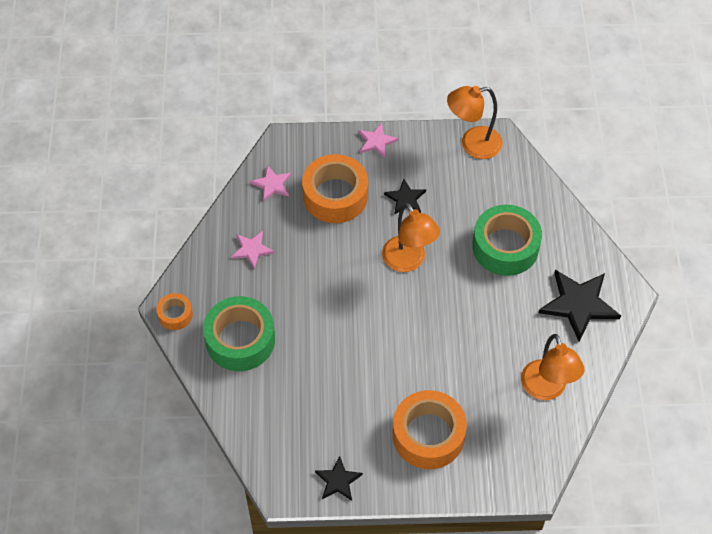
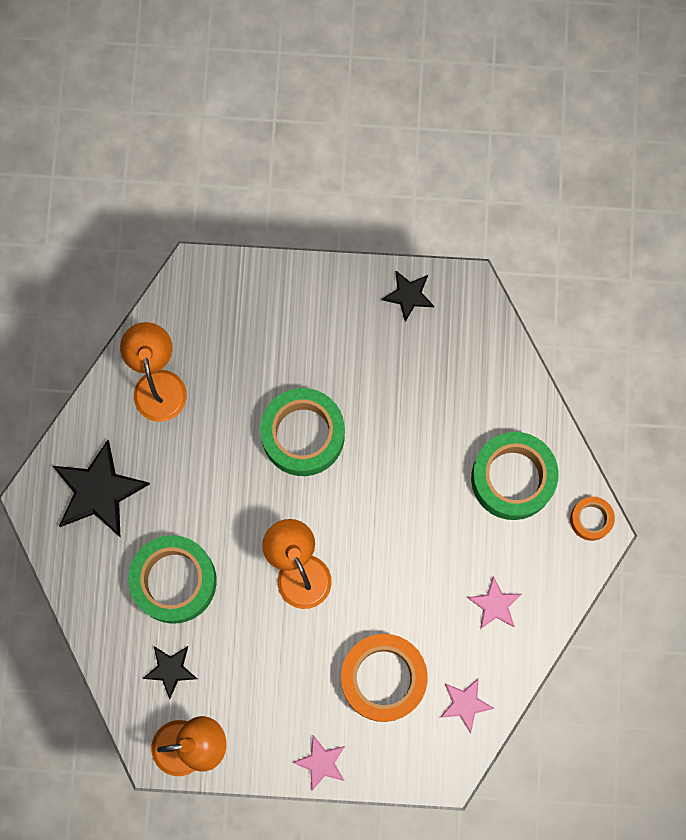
camera: 175 degrees left, 20 degrees up
(405, 198) = (292, 665): black star -> black star (170, 669)
(418, 359) = (303, 435): none -> green tape
(428, 435) = (302, 339): orange tape -> none

